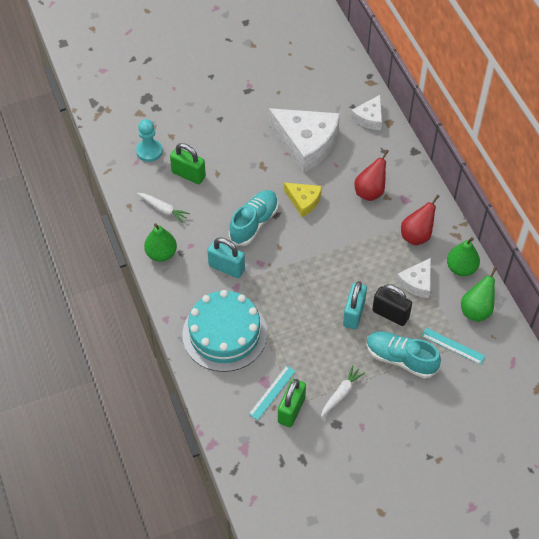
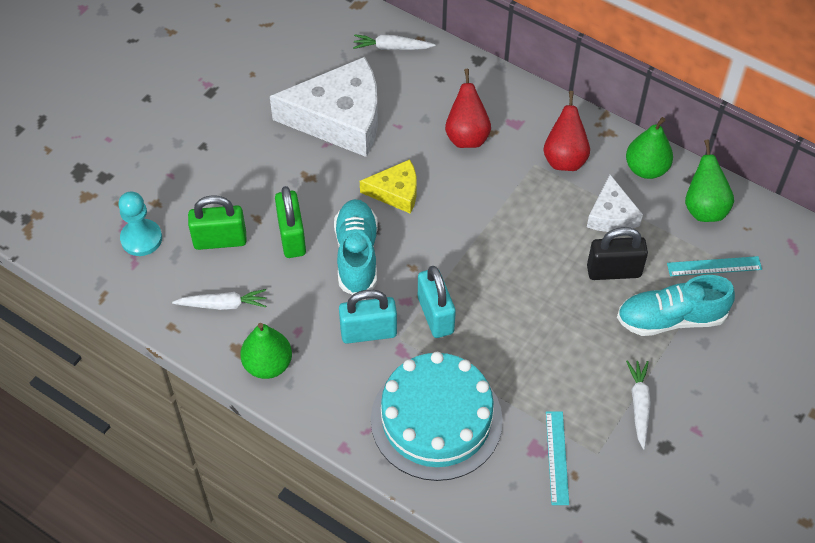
camera: 35 degrees left, 0 degrees up
(291, 410) = (598, 465): green padlock -> green padlock (292, 237)
(353, 314) = (571, 297): turquoise padlock -> turquoise padlock (435, 315)
(369, 118) = (391, 47): white cheese -> white carrot

